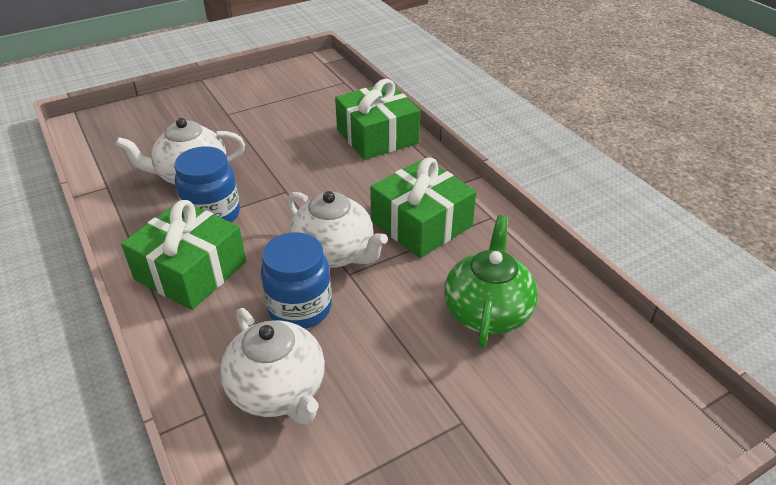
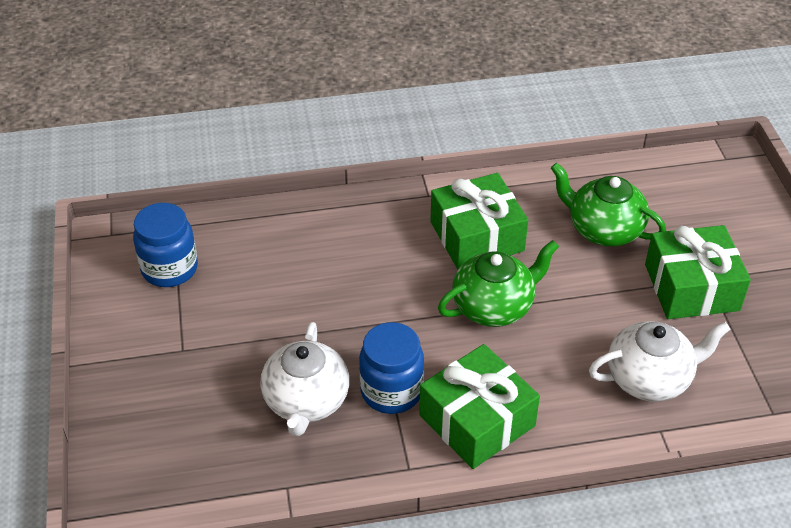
camera: 70 degrees left, 5 degrees up
(300, 308) = (559, 346): blue jar -> blue jar (169, 269)
(334, 253) = (494, 306): white teapot -> green teapot
(377, 136) = (312, 228): green gift -> green gift (691, 287)

